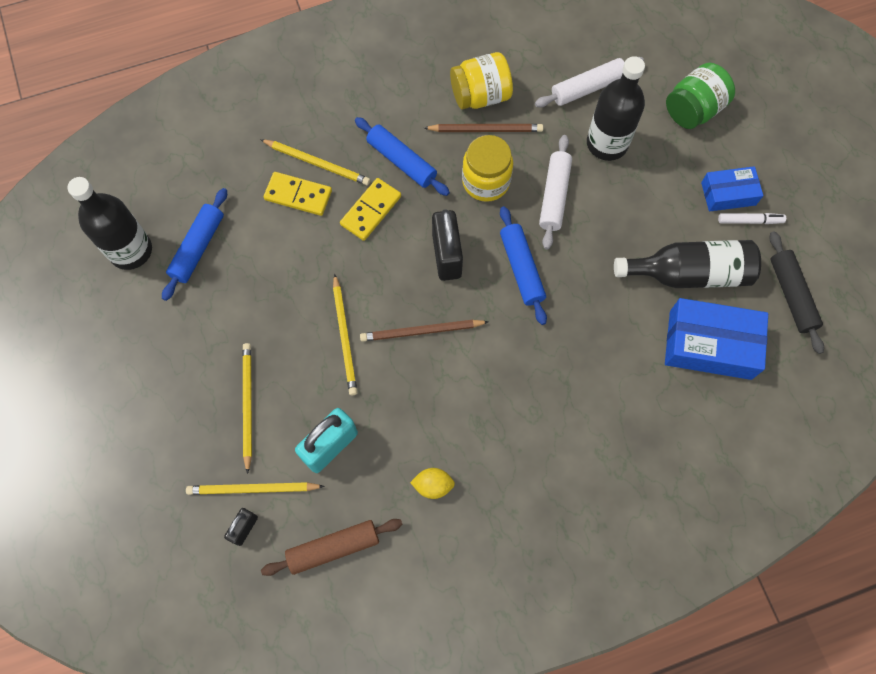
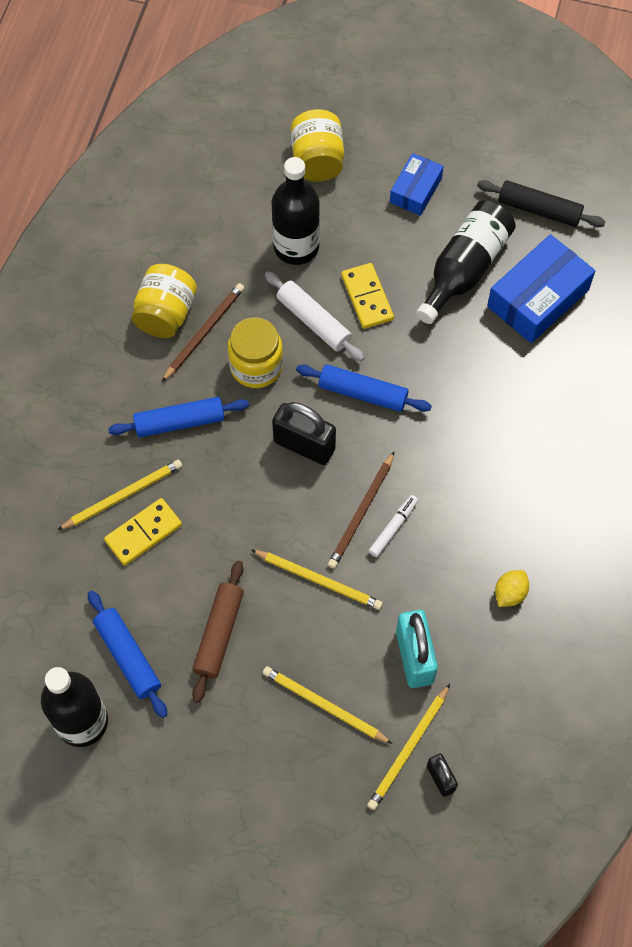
camera: 55 degrees left, 5 degrees down
(333, 547) = (510, 711): brown rolling pin -> brown rolling pin (218, 634)
(371, 211) = (210, 480): yellow domino -> yellow domino (367, 297)
(587, 88) = (229, 224): white rolling pin -> none
(693, 110) = (317, 160): green jar -> yellow jar
(749, 220) = (451, 192): white marker -> white marker (393, 528)

